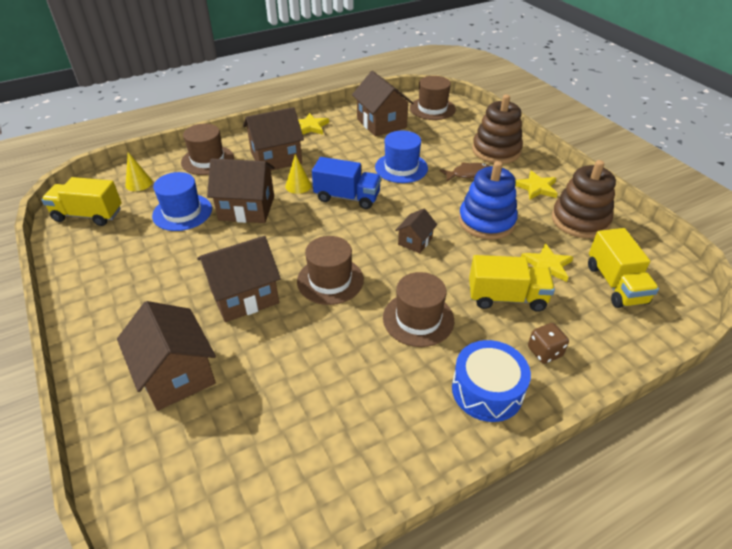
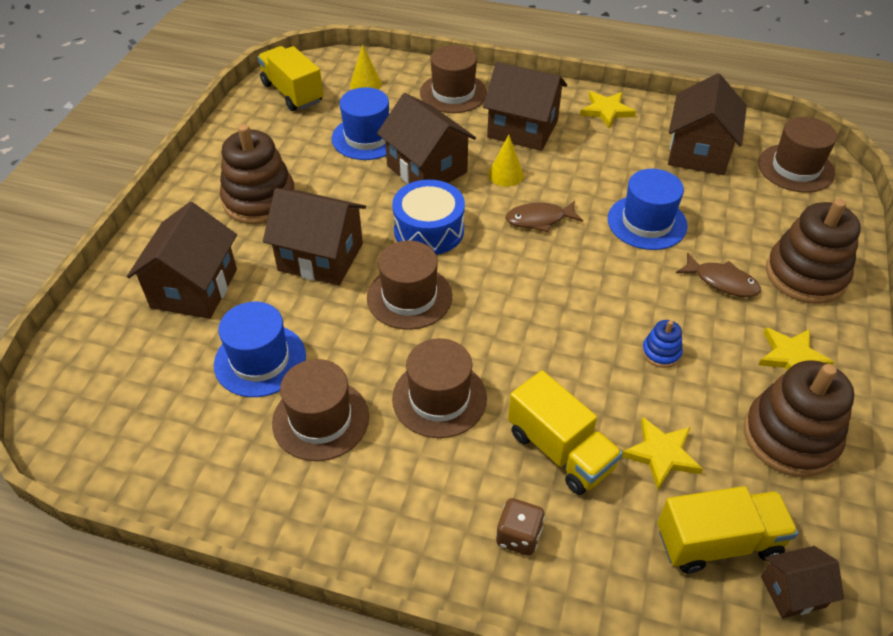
camera: 45 degrees right, 5 degrees up
(152, 290) = (259, 200): none -> brown stacking toy
(286, 380) = (260, 360): none -> blue hat
(347, 197) = (539, 220): blue truck -> brown fish
(370, 382) = (321, 419): none -> brown hat
(415, 241) = (546, 317): brown house -> brown house (793, 591)
(486, 221) = (661, 352): blue stacking toy -> blue stacking toy, size x0.45
(487, 390) = (409, 518): blue drum -> blue drum (429, 230)
(615, 284) = (718, 542): yellow truck -> yellow truck turned 135 degrees counterclockwise

